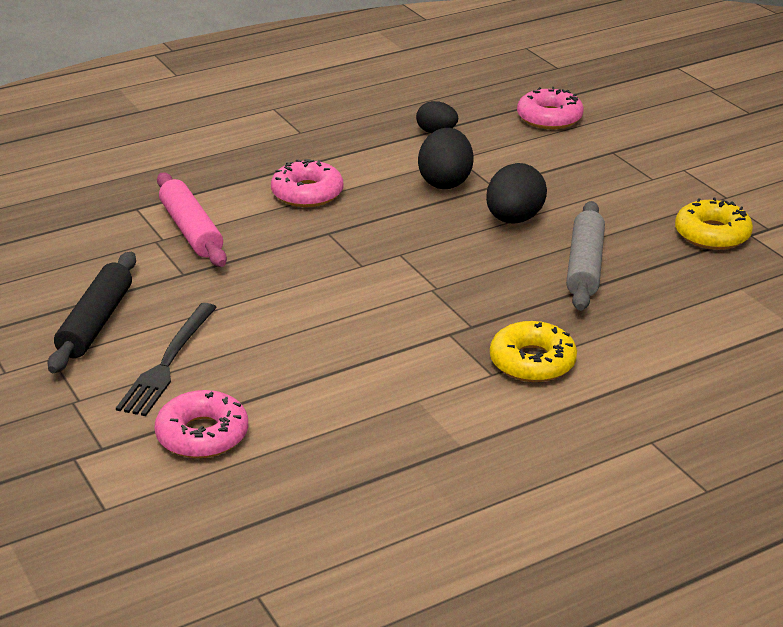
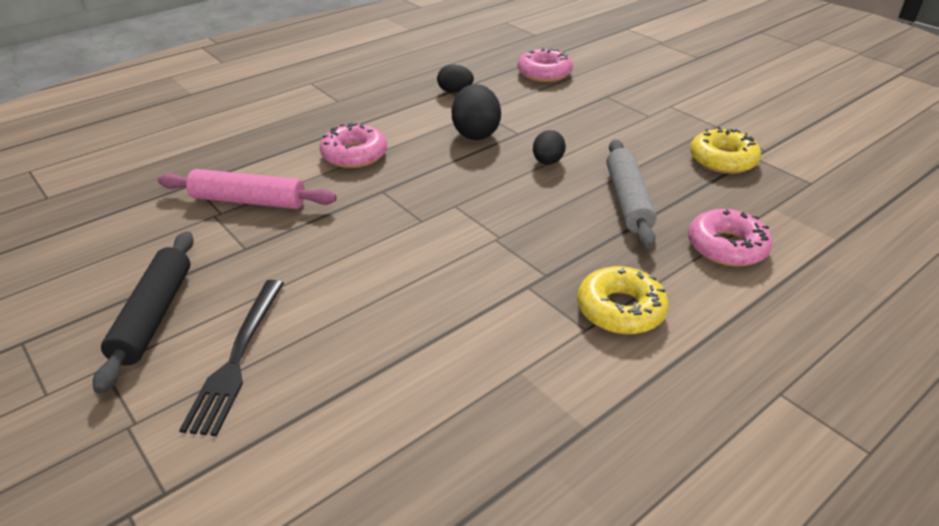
camera: 10 degrees left, 5 degrees up
(191, 230) = (249, 201): pink rolling pin -> pink rolling pin turned 45 degrees counterclockwise
(202, 435) = (287, 455): pink donut -> pink donut (726, 247)
(514, 219) = (547, 162): black egg -> black egg, size x0.62

